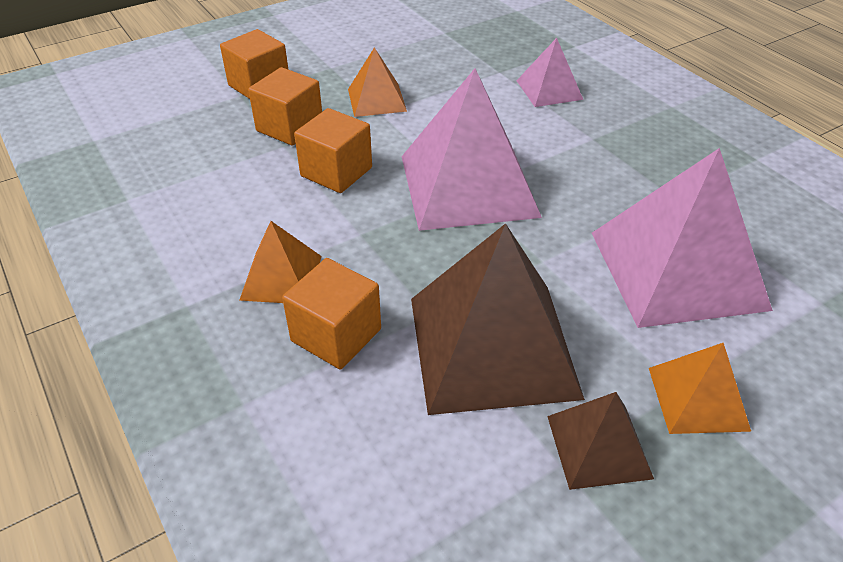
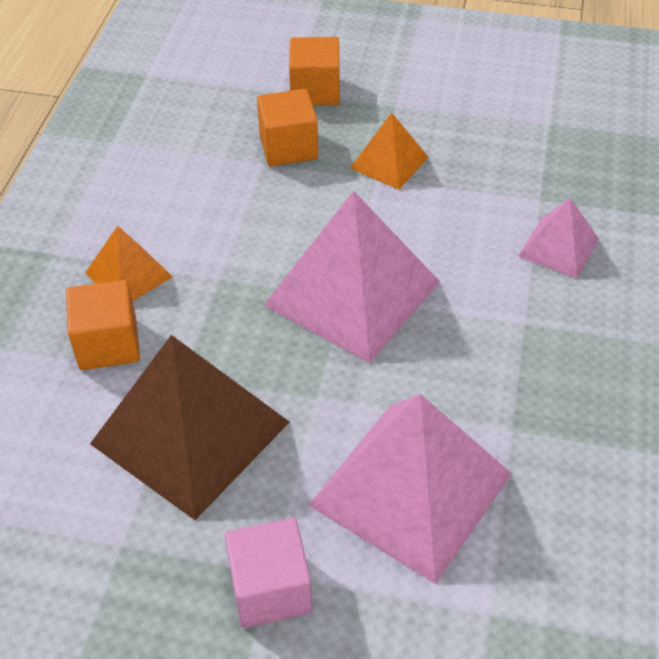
camera: 45 degrees right, 5 degrees up
(336, 172) = (271, 212): orange cube -> none
(598, 446) = (158, 556): brown pyramid -> none
(698, 398) = (270, 589): orange pyramid -> pink cube

